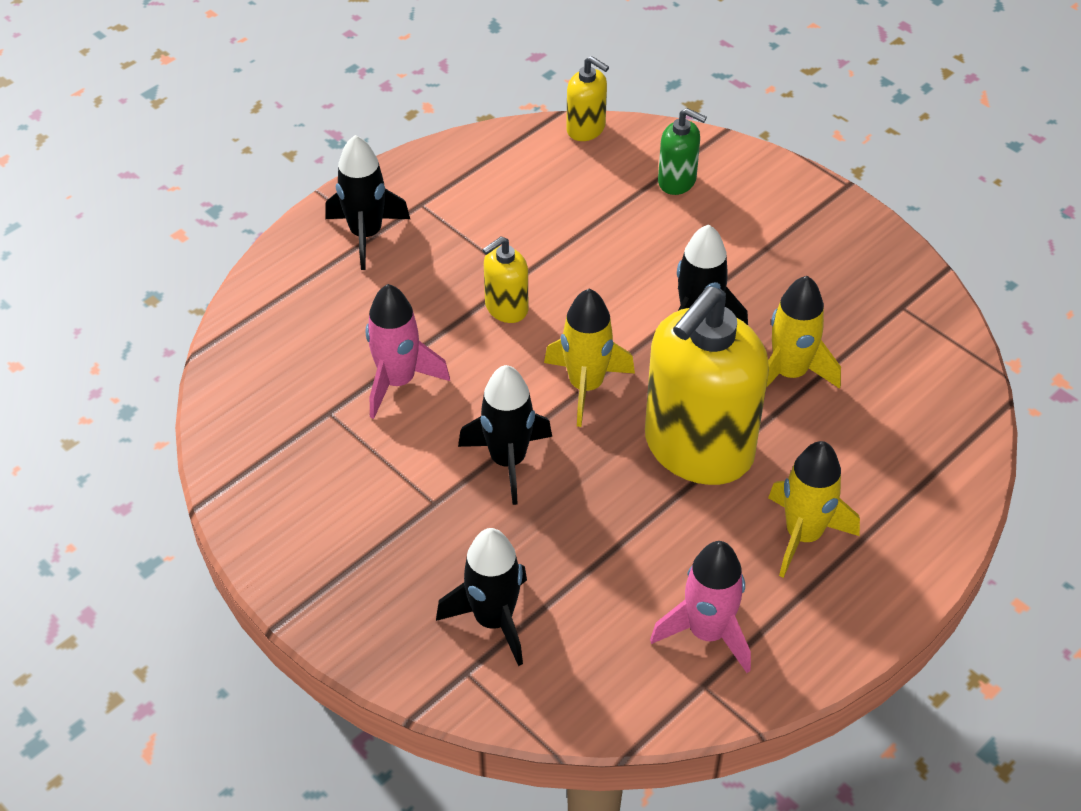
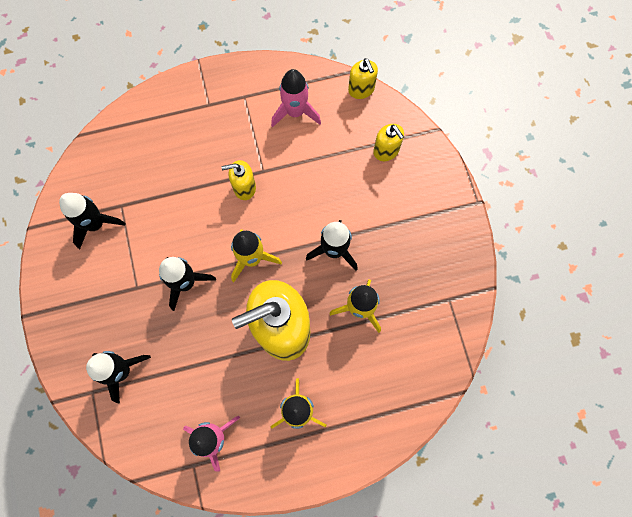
camera: 30 degrees right, 25 degrees up
(366, 234) = (205, 102): black rocket -> black rocket (96, 224)
(398, 381) = (164, 205): pink rocket -> pink rocket (295, 112)
(677, 181) = (386, 151): green soap dispenser -> yellow soap dispenser

